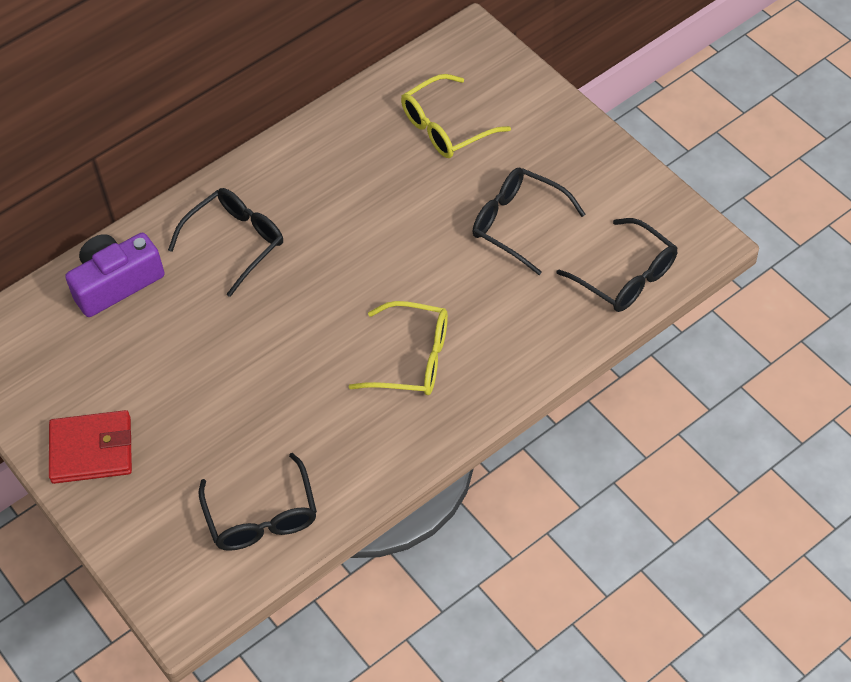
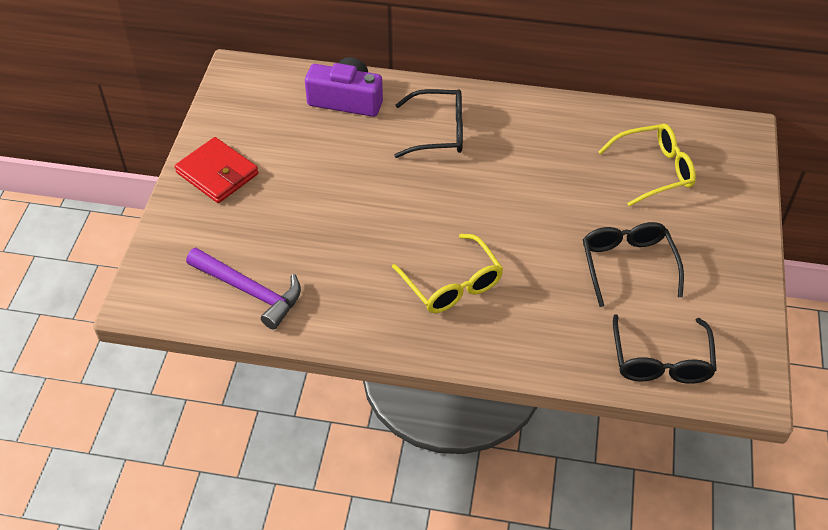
camera: 45 degrees right, 5 degrees down
(262, 516) = (249, 291): black glasses -> purple hammer
(445, 127) = (654, 170): yellow glasses -> yellow glasses turned 150 degrees clockwise

